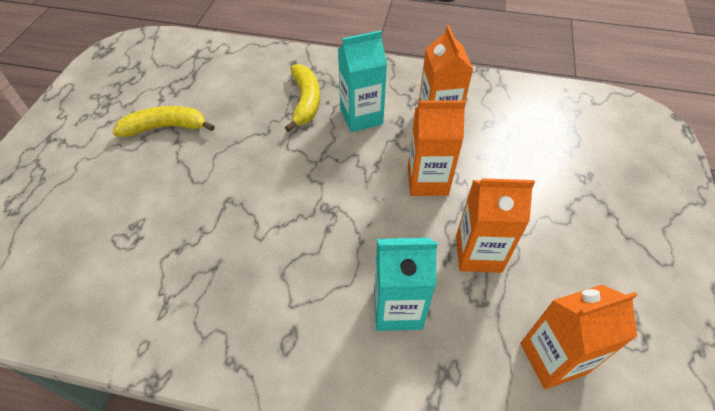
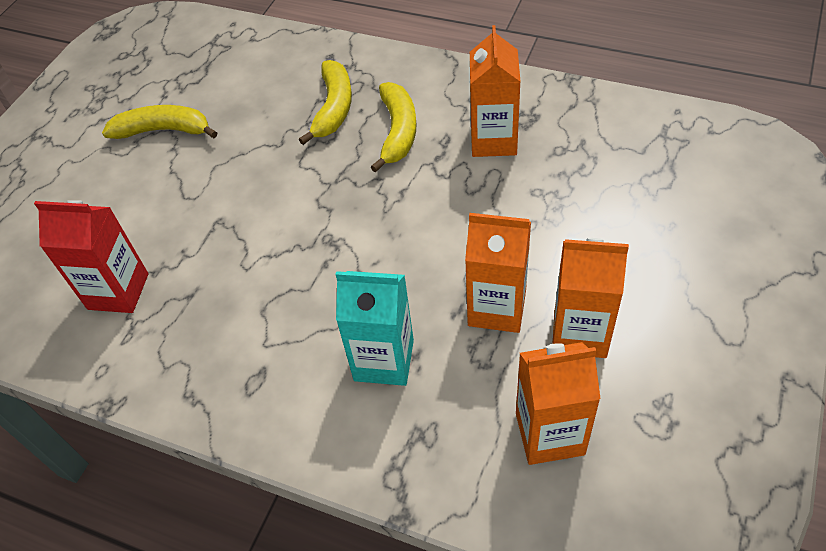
camera: 15 degrees right, 0 degrees up
(147, 270) = (118, 291): none -> red carton
(361, 117) = (398, 131): turquoise carton -> yellow banana
(427, 181) = (459, 217): orange carton -> orange carton (580, 333)

